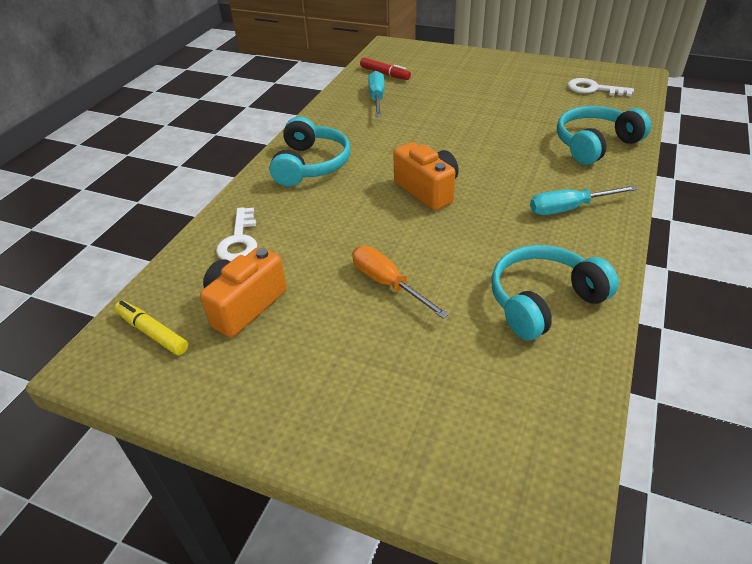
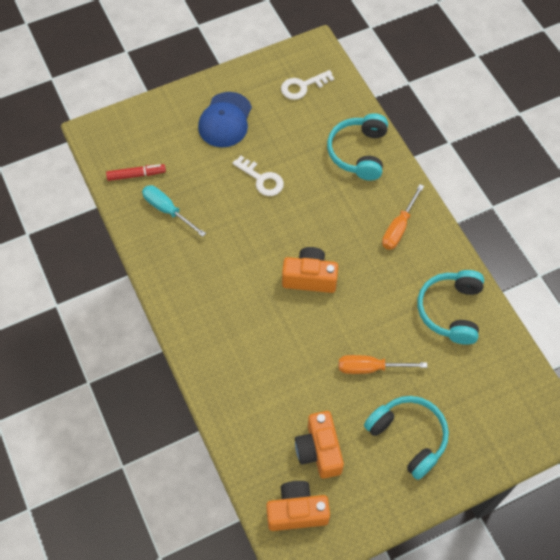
camera: 50 degrees left, 20 degrees up
(152, 332) = (297, 511): yellow marker -> orange camera
(239, 240) = (254, 414): white key -> white key (261, 179)
(310, 165) = (211, 317): turquoise headphones -> turquoise headphones (408, 437)
(496, 78) = (225, 120): none -> blue cap
(569, 208) = (399, 227): turquoise screwdriver -> orange screwdriver

